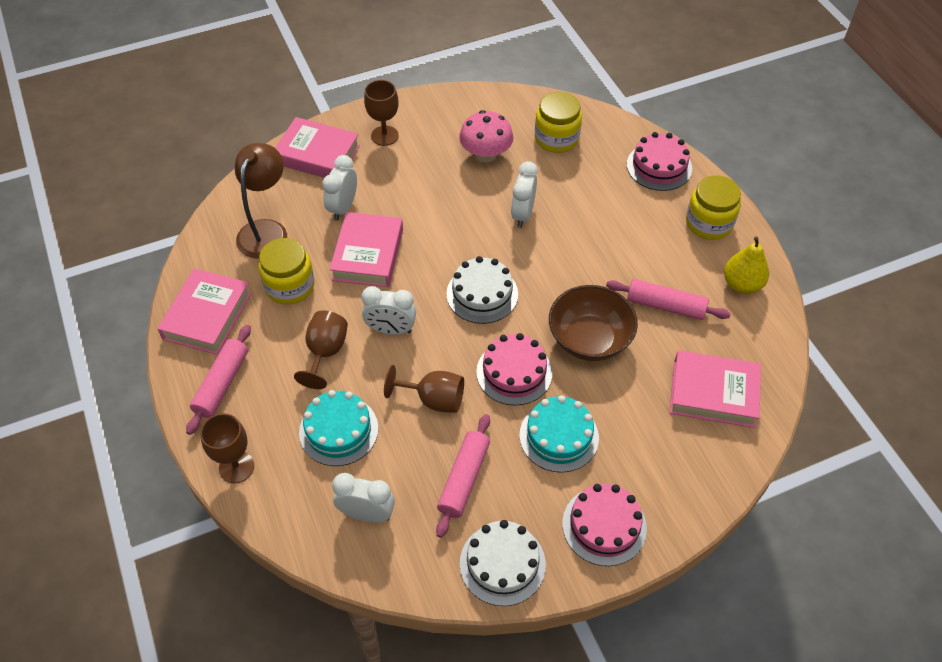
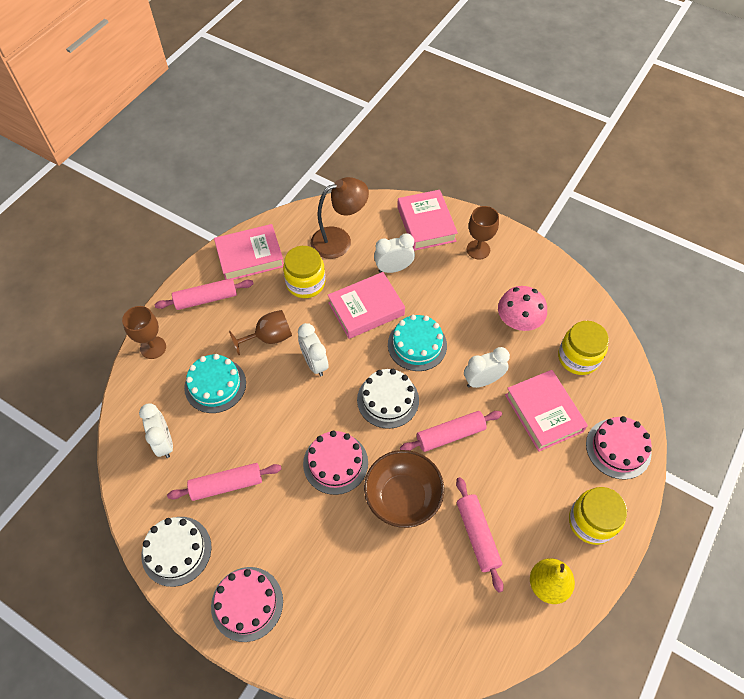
camera: 55 degrees right, 5 degrees up
(433, 399) = (277, 425): brown goblet -> none
(556, 269) = (450, 435): none -> pink rolling pin
(559, 436) = (302, 526): turquoise cake -> turquoise cake (417, 345)
(713, 393) = (419, 620): pink book -> pink book (543, 413)

